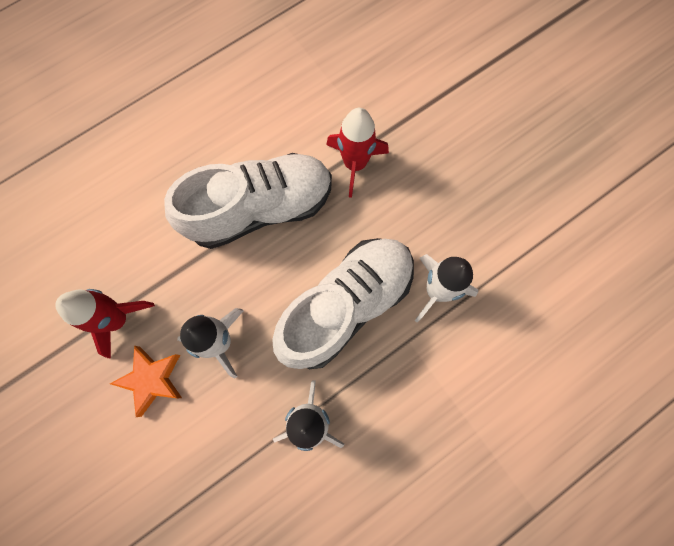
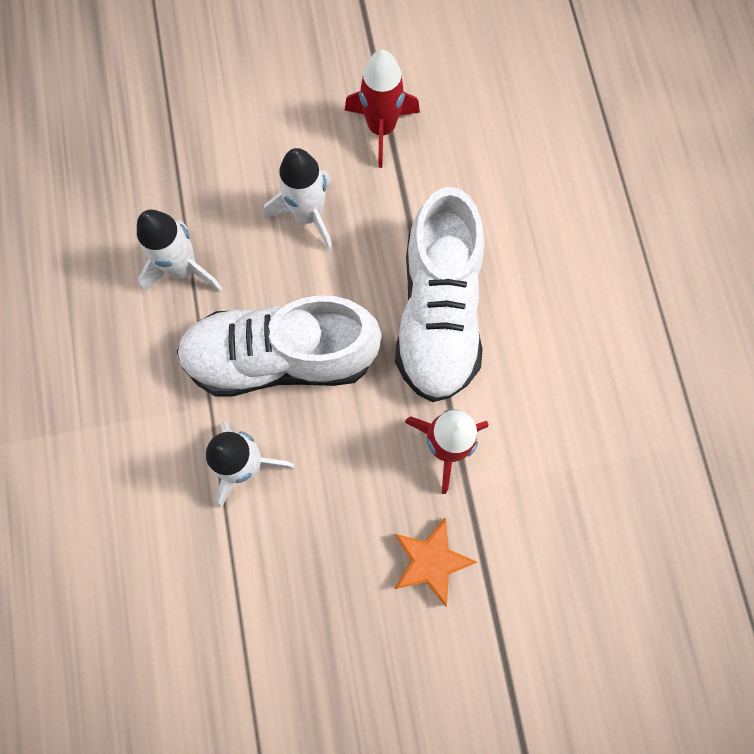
camera: 115 degrees right, 0 degrees up
(152, 379) = (303, 139): orange star -> orange star (430, 561)
(346, 305) = (281, 357): white shoe -> white shoe turned 105 degrees clockwise

